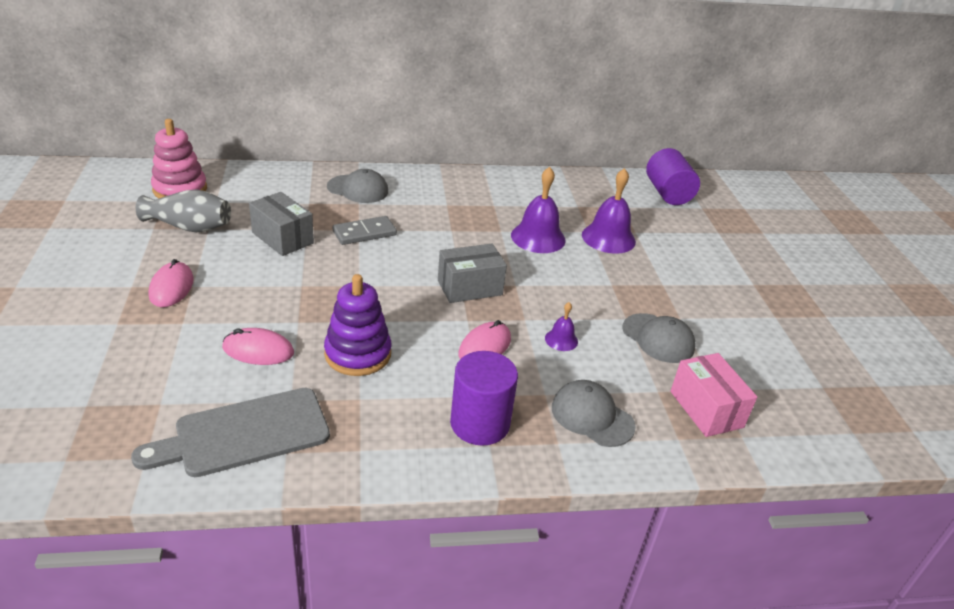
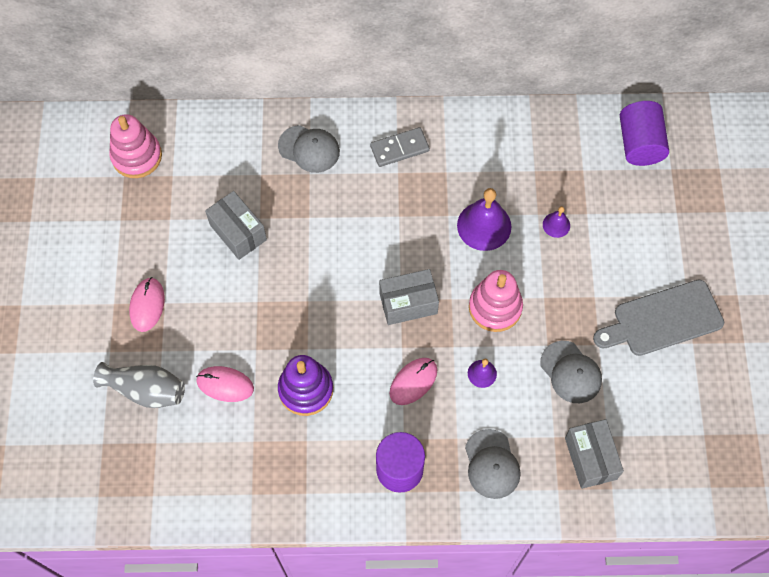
camera: 10 degrees right, 30 degrees up
(189, 227) = (152, 217): grey vase -> grey vase (145, 390)
(245, 434) = (221, 475): grey cutting board -> grey cutting board (663, 319)
(364, 233) = (314, 222): grey domino -> grey domino (399, 148)
(563, 291) = (495, 307): none -> pink stacking toy
(592, 416) = (491, 464): grey cap -> grey cap turned 150 degrees counterclockwise
(608, 238) = (556, 225): purple bell -> purple bell, size x0.51
(706, 409) = (590, 458): pink box -> grey box

